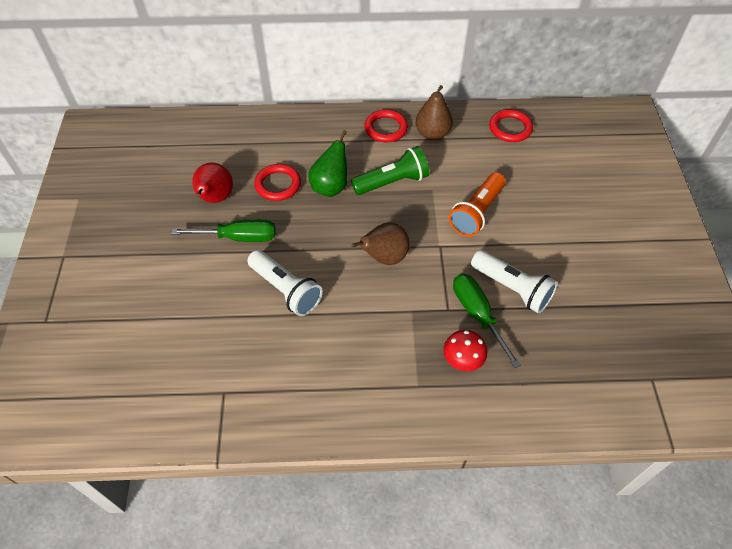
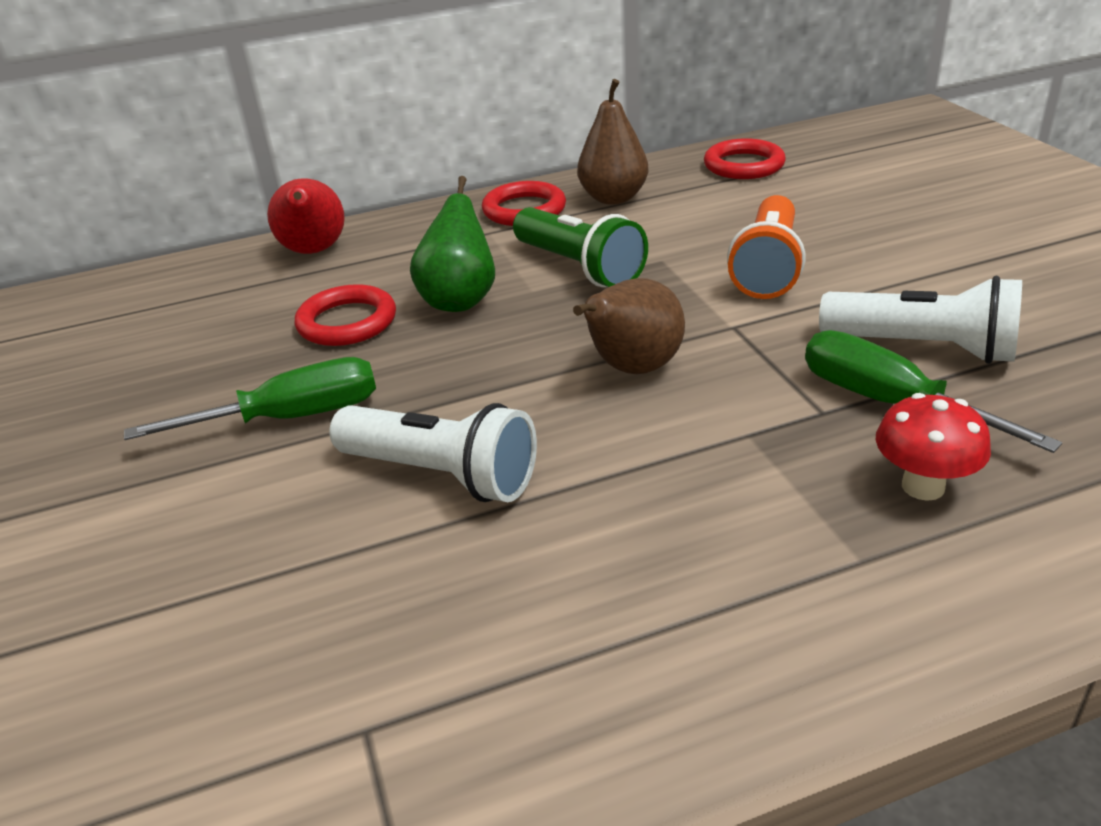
camera: 15 degrees left, 20 degrees down
(215, 198) = (214, 372): red pear -> red pear (314, 251)
(392, 182) = (579, 268): green flashlight -> green flashlight turned 90 degrees clockwise

